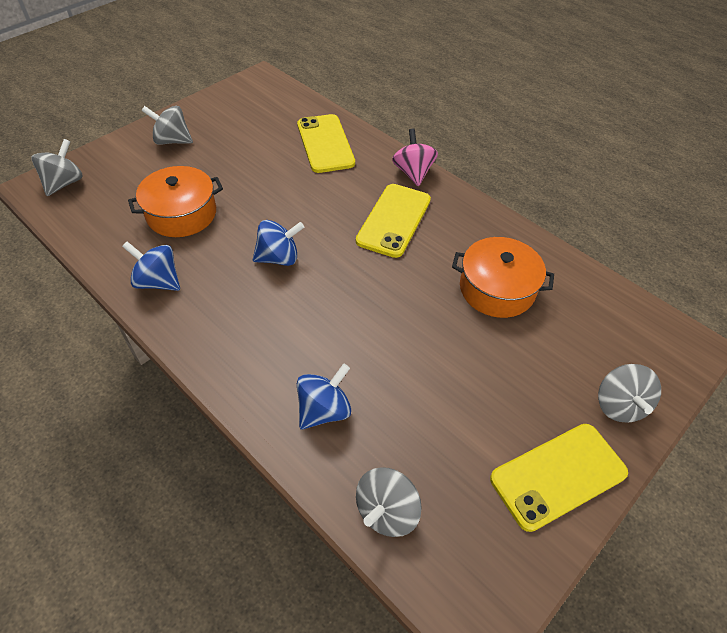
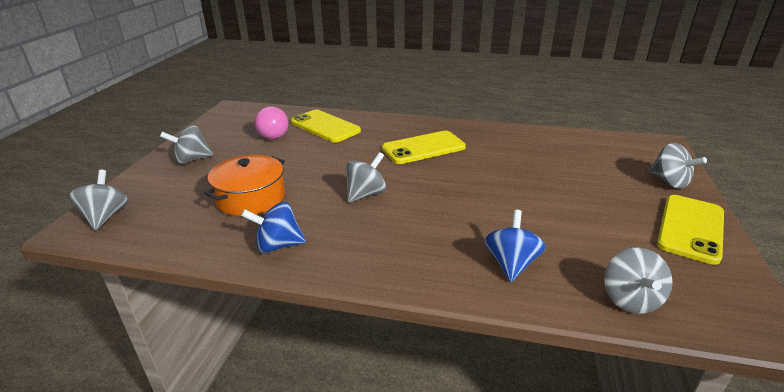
camera: 30 degrees left, 20 degrees down
(268, 133) = (273, 133): none -> pink light bulb
(279, 258) = (365, 194): blue spinning top -> grey spinning top
(393, 220) = (423, 148): yellow phone -> yellow phone turned 75 degrees clockwise
(413, 172) = (406, 122): pink spinning top -> none
(497, 289) = (531, 157): orange pot -> none

